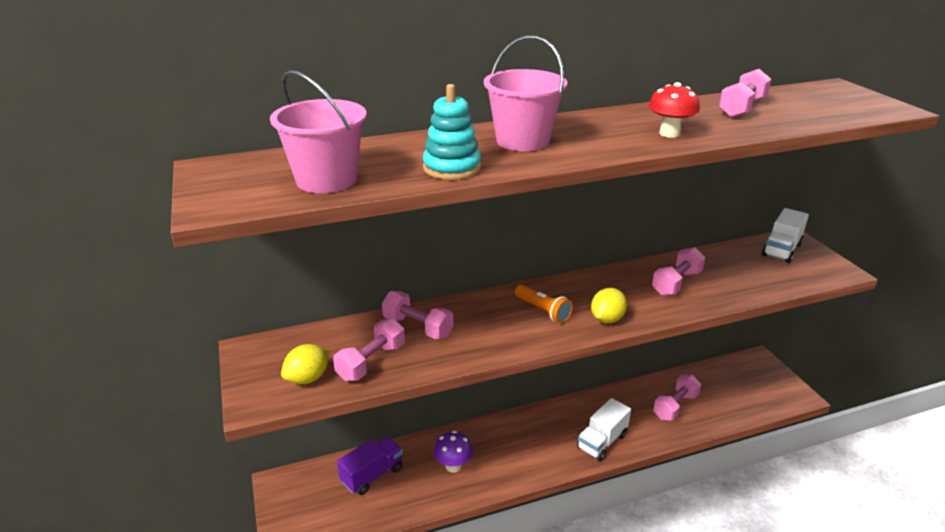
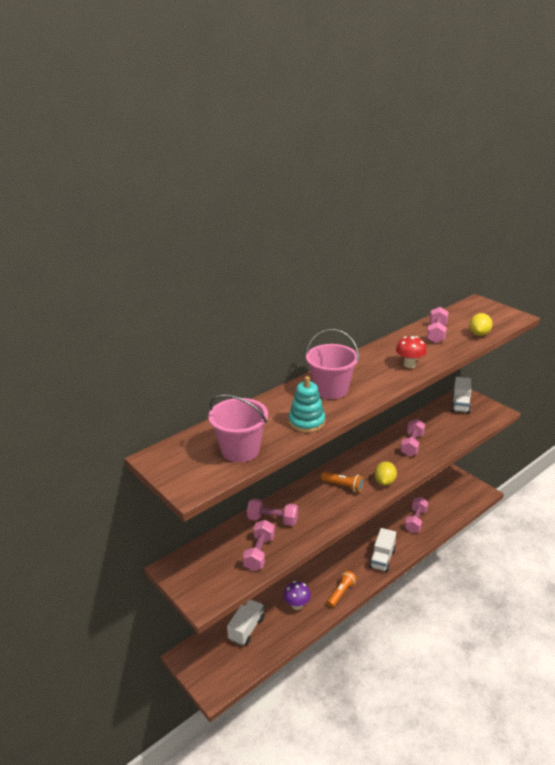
camera: 20 degrees left, 0 degrees up
(308, 378) = (226, 576): yellow lemon -> yellow lemon (479, 334)
(372, 475) = (246, 629): purple truck -> white truck
(521, 469) = (341, 593): none -> orange flashlight

